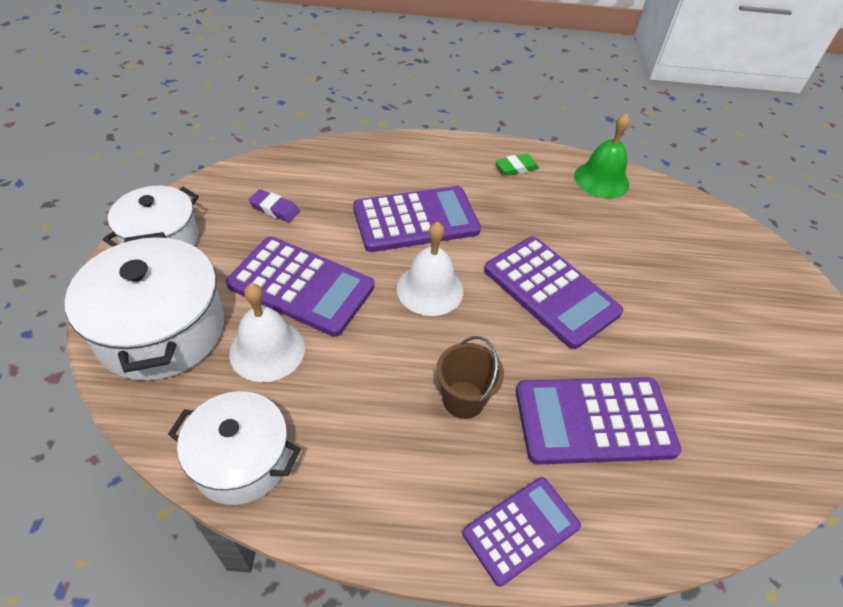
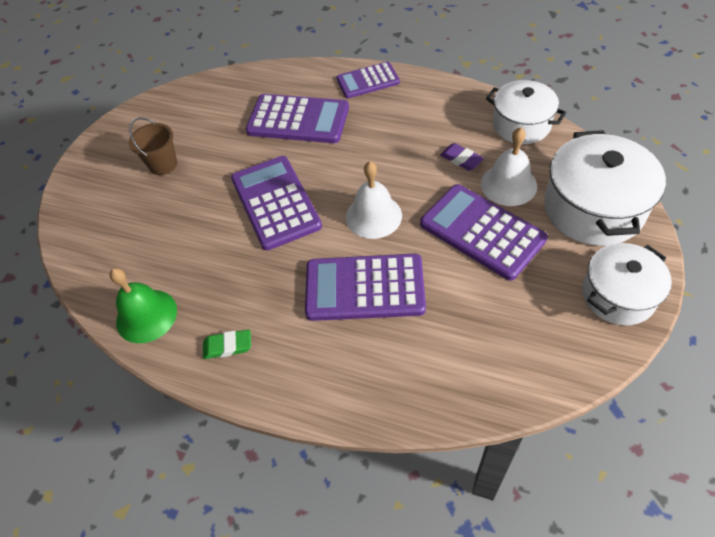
camera: 155 degrees left, 5 degrees up
(275, 209) = (507, 321): purple eraser -> purple eraser (461, 159)
(463, 399) = (376, 139): brown bucket -> brown bucket (163, 164)

